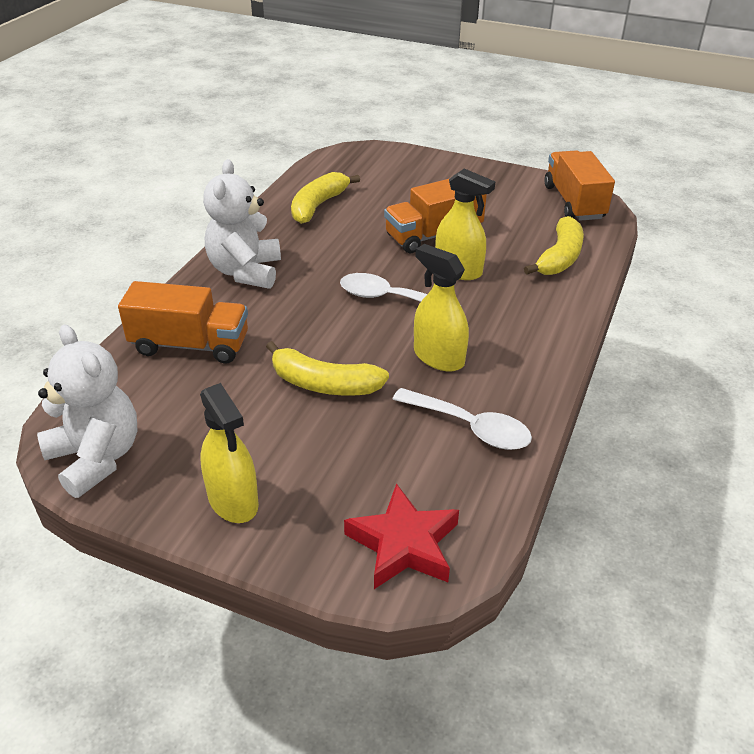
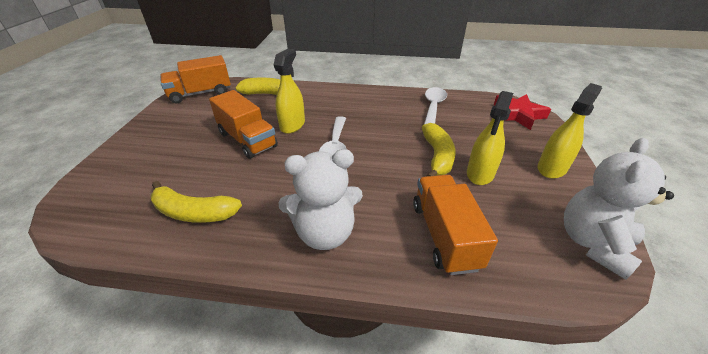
camera: 105 degrees left, 0 degrees up
(438, 357) = (386, 121): yellow spray bottle -> yellow spray bottle (480, 173)

